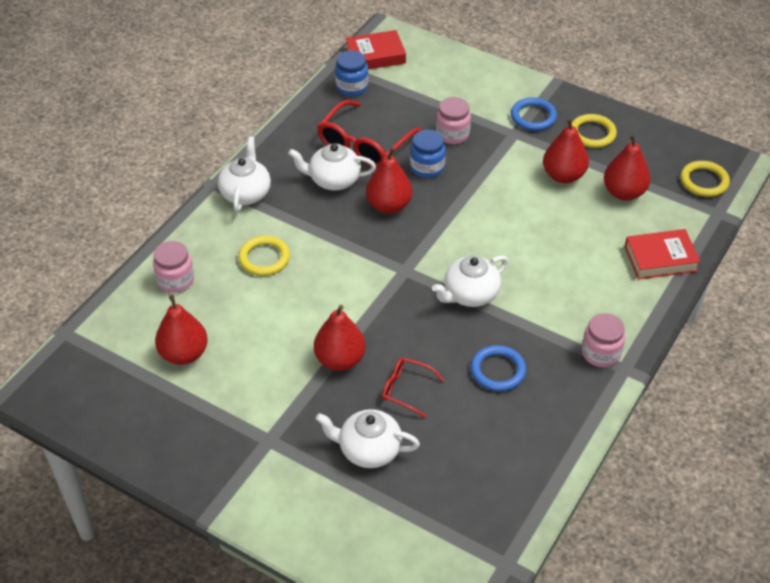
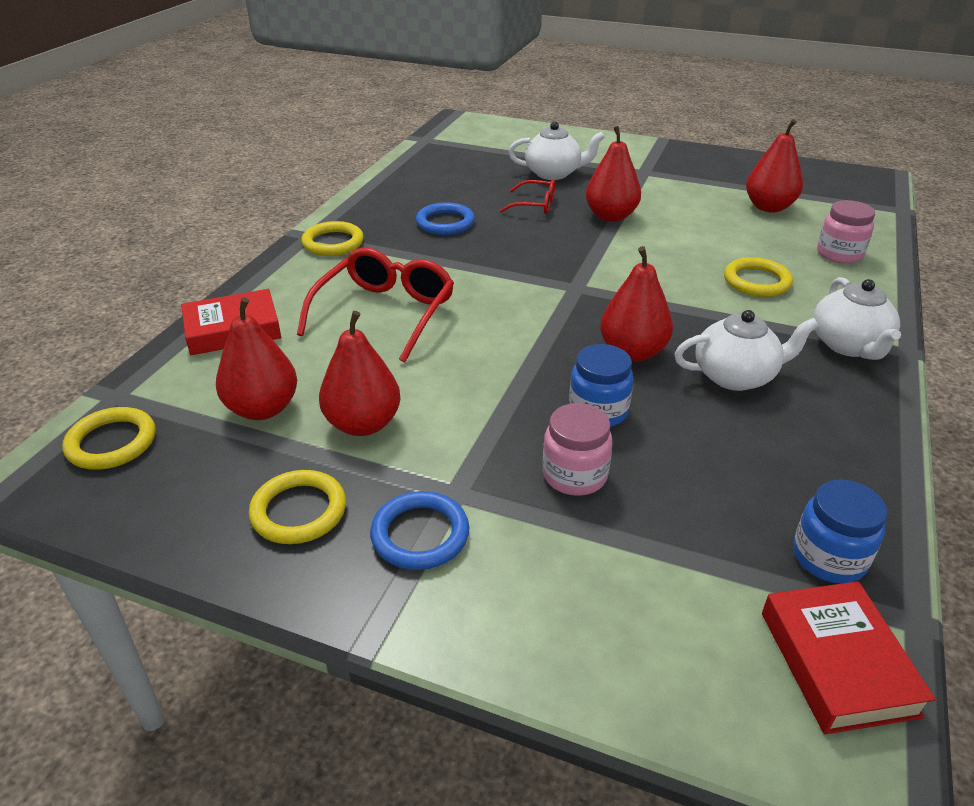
camera: 170 degrees right, 10 degrees down
(364, 144) = (724, 437): red glasses -> red glasses (385, 313)
(375, 56) = (837, 663): red book -> red book turned 75 degrees counterclockwise
(470, 294) = (488, 273): white teapot -> none
(601, 353) = (333, 243): pink jar -> yellow ring

